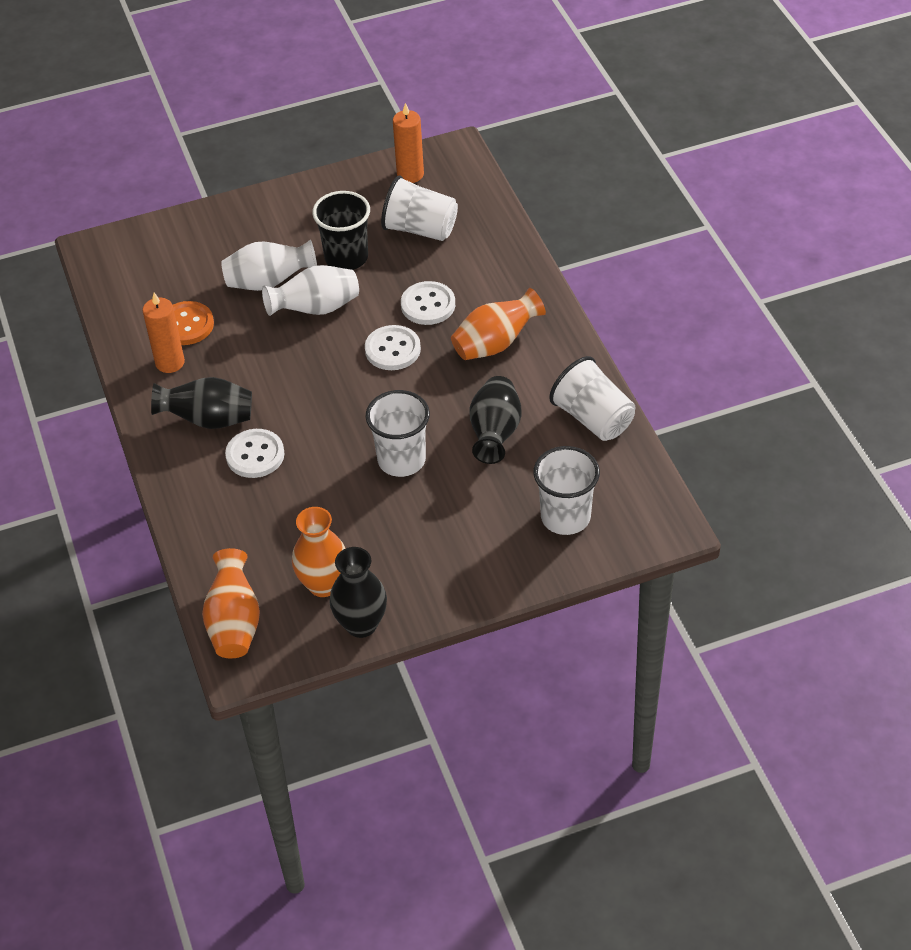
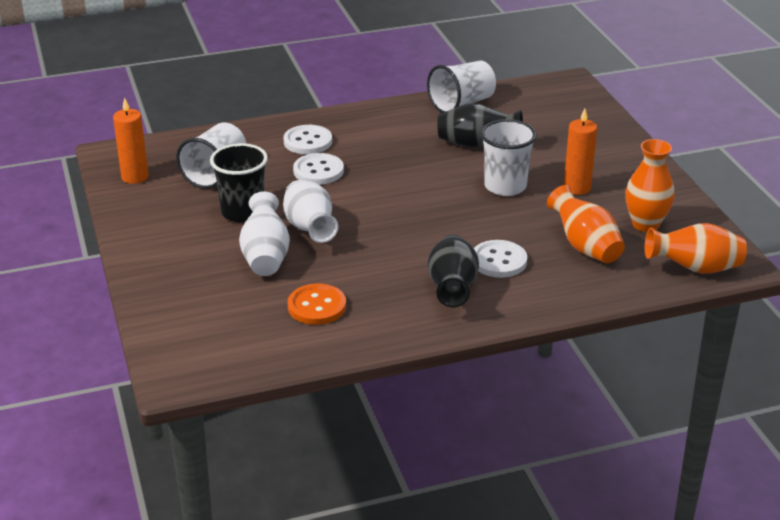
camera: 90 degrees left, 15 degrees down
(170, 362) = (370, 315): orange candle -> orange candle (577, 188)
(361, 624) = (684, 206): black vase -> none
(392, 349) = (372, 189): white button -> white button (308, 141)
(495, 344) = (373, 141): orange vase -> orange vase (585, 246)
(565, 517) = (563, 119): white cup -> none

